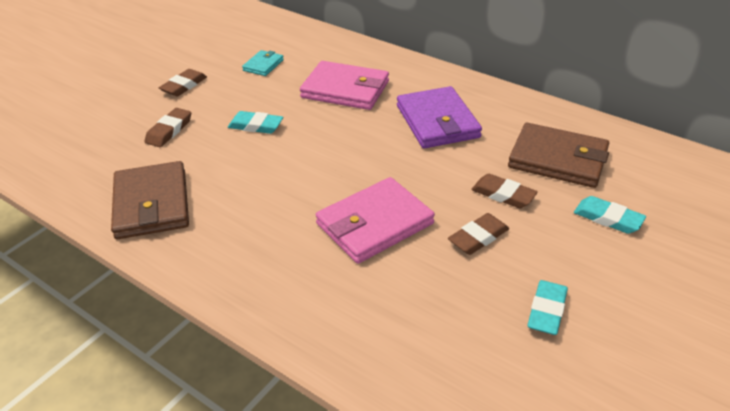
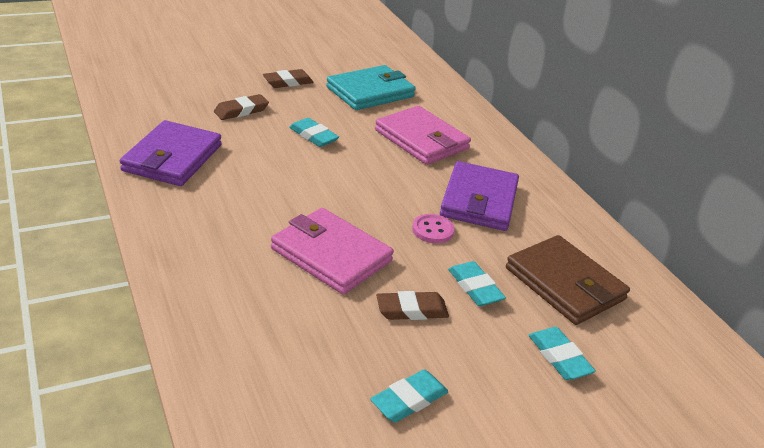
camera: 25 degrees right, 5 degrees down
(152, 204) = (172, 158): brown wallet -> purple wallet
(263, 65) = (370, 92): turquoise wallet -> turquoise wallet, size x1.99
(374, 224) = (331, 255): pink wallet -> pink wallet turned 45 degrees clockwise
(429, 163) = (433, 230): none -> pink button
(503, 194) = (475, 287): brown eraser -> turquoise eraser

